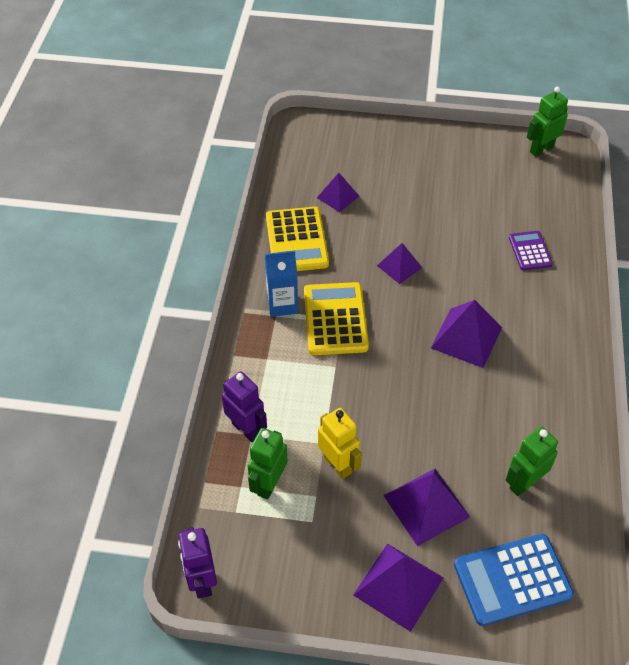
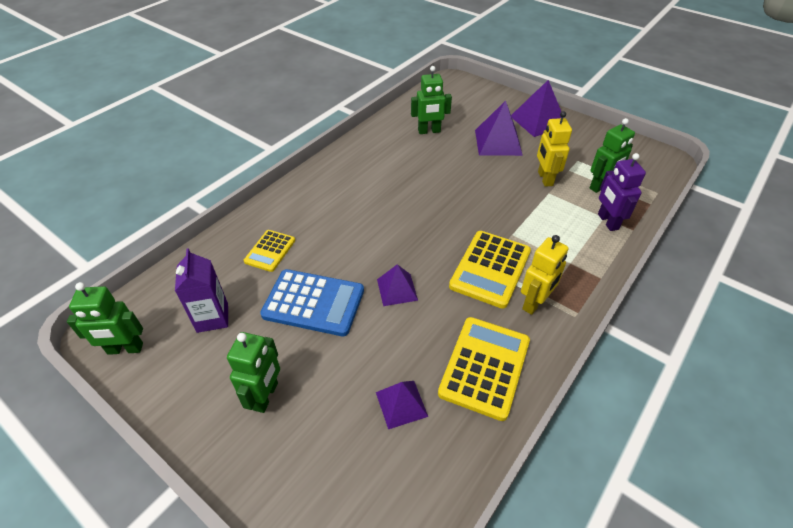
camera: 150 degrees left, 5 degrees down
(202, 581) = (663, 159): purple robot -> none
(282, 304) = (534, 303): blue carton -> yellow robot
(425, 165) = (266, 396): none -> green robot
(466, 337) = (391, 212): purple pyramid -> none
(511, 188) = (212, 318): none -> purple carton
(512, 580) = (472, 104): blue calculator -> blue calculator (313, 303)
(530, 251) = (270, 251): purple calculator -> yellow calculator

